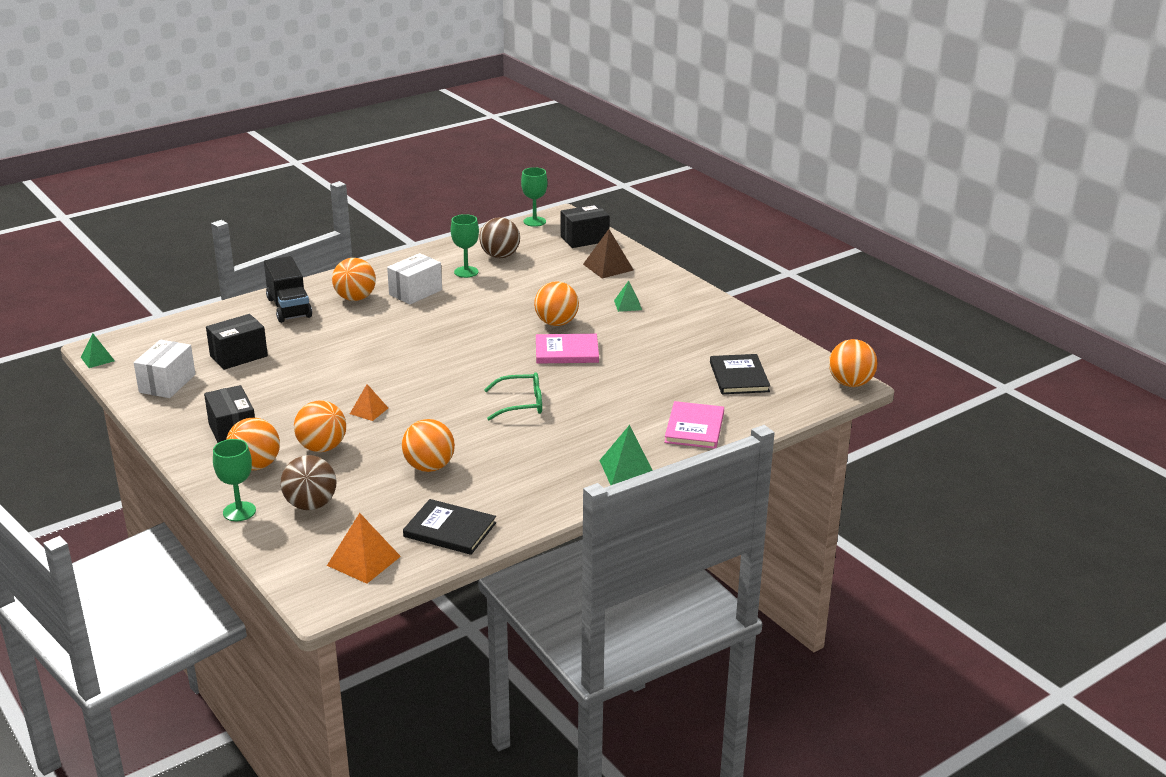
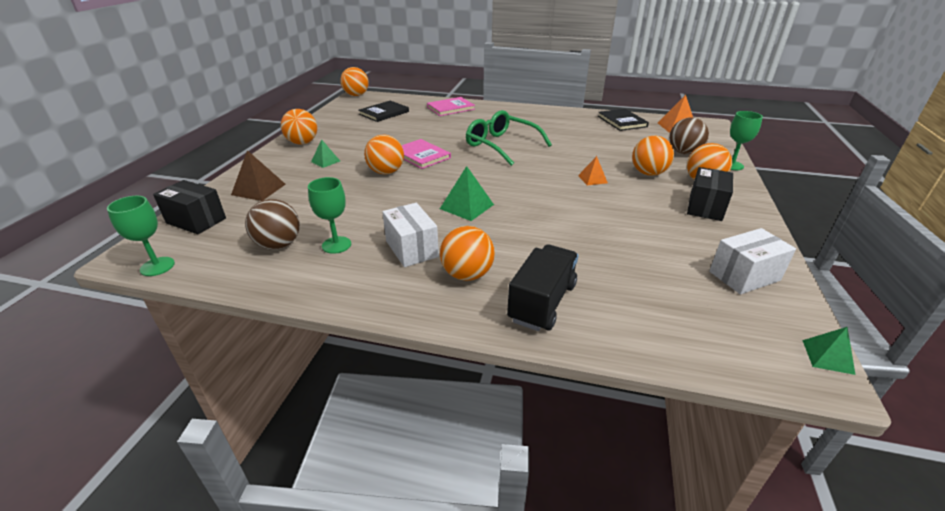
camera: 130 degrees left, 5 degrees up
(238, 356) = (650, 270): black box -> none
(415, 292) = (412, 249): white box -> white box turned 60 degrees clockwise
(429, 467) = (597, 142): orange ball -> orange ball (302, 143)
(521, 404) = (501, 145): green glasses -> green glasses, size x1.56
(628, 470) = (510, 109): green pyramid -> green pyramid (467, 206)

